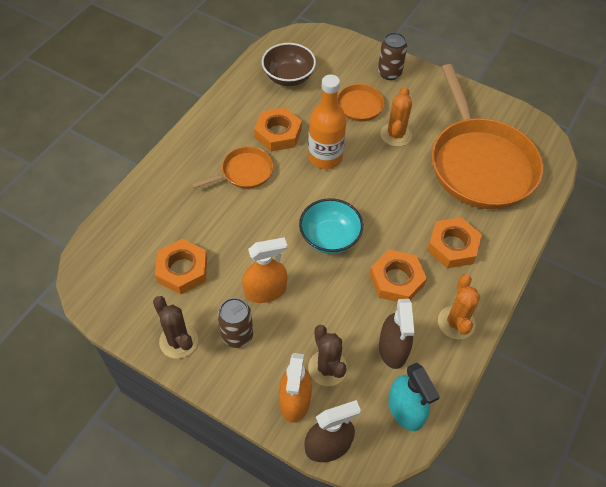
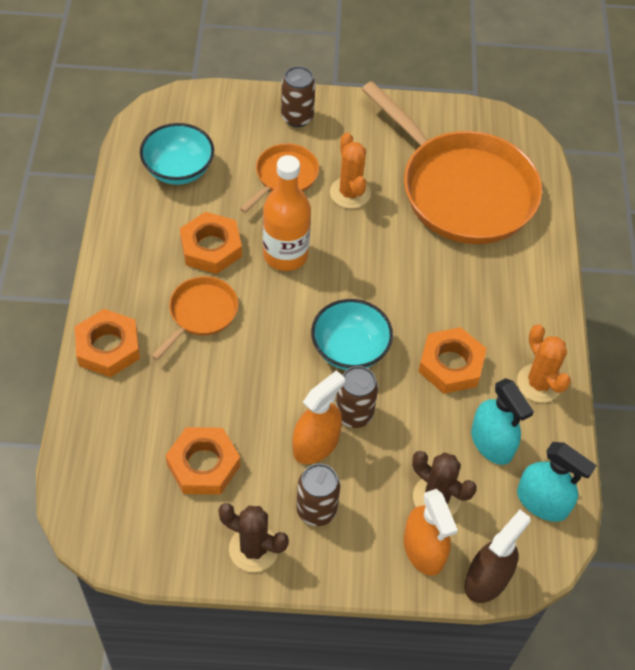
camera: 30 degrees left, 0 degrees up
(288, 77) = (178, 170): brown bowl -> turquoise bowl
(305, 282) = (354, 414): none -> brown can
(393, 348) = (491, 443): brown spray bottle -> turquoise spray bottle
(452, 246) = (487, 299): orange nut -> orange nut (108, 347)

